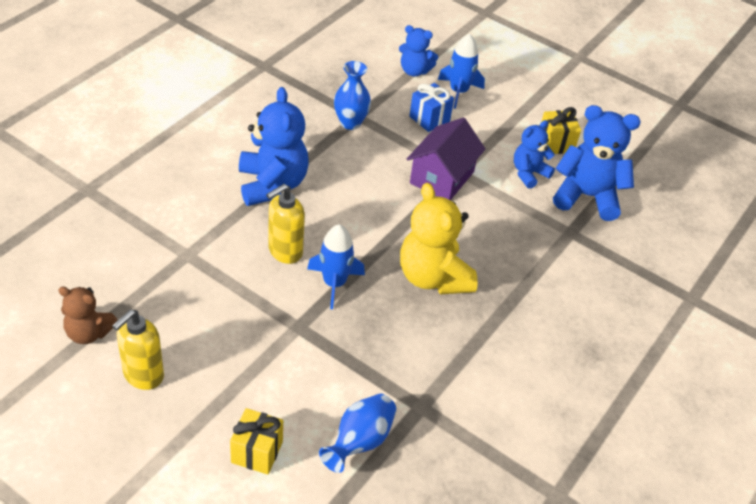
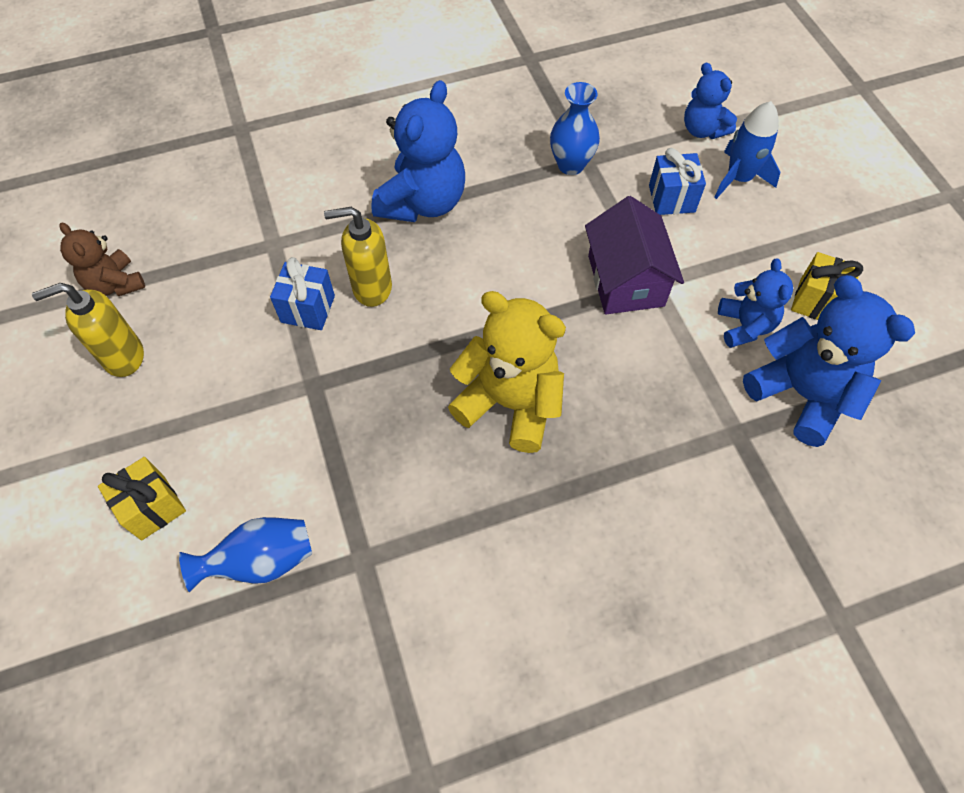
camera: 40 degrees right, 15 degrees up
(252, 283) = (308, 309): none -> blue gift
(334, 283) = (392, 353): blue rocket -> none
(433, 277) = (510, 403): yellow teddy bear -> yellow teddy bear turned 105 degrees clockwise
(442, 177) = (625, 280): purple house -> purple house turned 75 degrees counterclockwise
(529, 173) = (744, 326): blue teddy bear -> blue teddy bear turned 90 degrees clockwise

